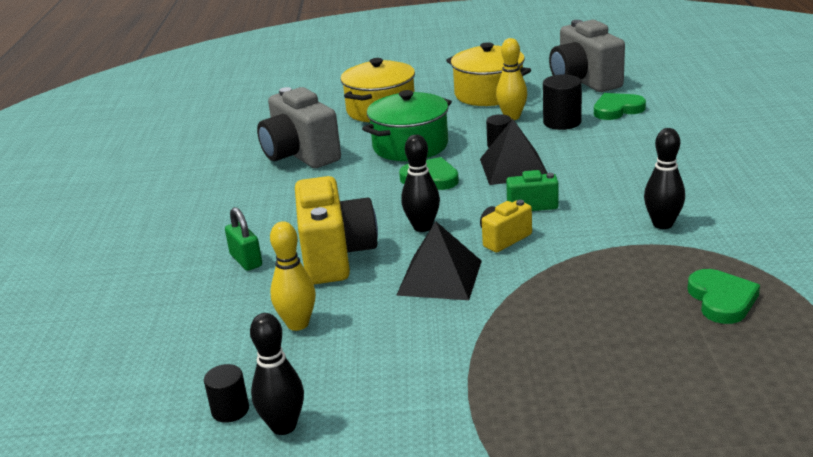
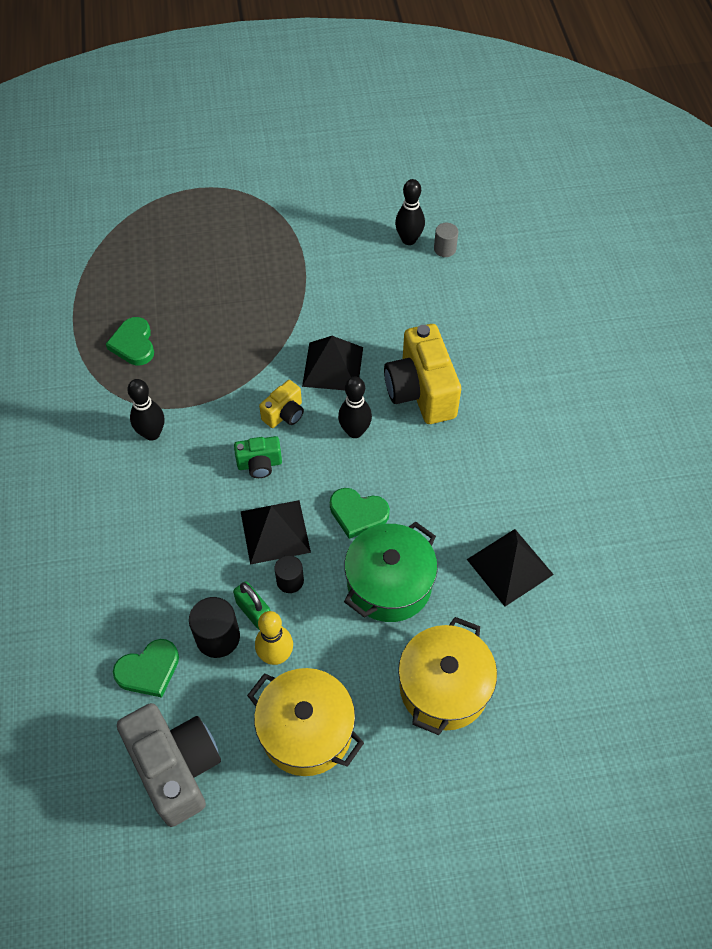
camera: 170 degrees right, 30 degrees up
(230, 410) = (445, 249): black cylinder -> grey cylinder
(246, 260) = (494, 386): green padlock -> green padlock (254, 612)
(298, 324) = (427, 317): yellow bowling pin -> none
(300, 155) = (510, 567): grey camera -> black pyramid

